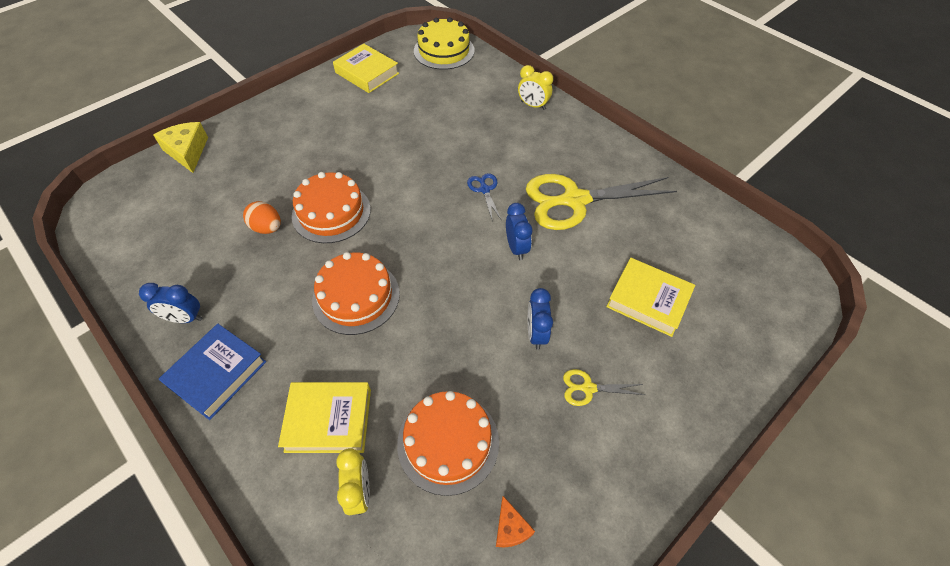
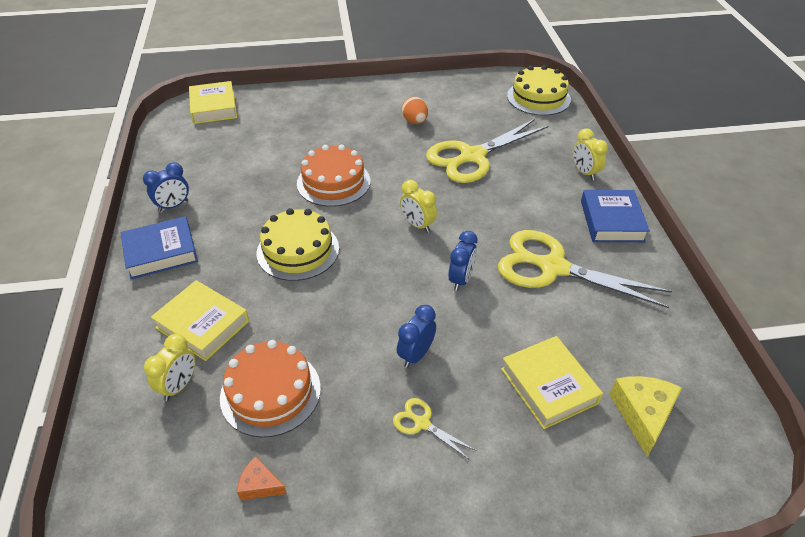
camera: 35 degrees right, 10 degrees down
(185, 318) = (173, 206): blue clock -> blue clock turned 75 degrees counterclockwise
(187, 151) = (270, 97): yellow cheese -> yellow cheese (642, 414)
(267, 228) = (278, 172): orange egg -> orange egg (415, 121)
(356, 296) = (298, 250): orange cake -> yellow cake
(367, 73) = (454, 91): yellow book -> yellow book (213, 107)
(434, 130) = (472, 157): none -> yellow scissors
(441, 217) = (417, 225): none -> yellow clock
(484, 189) = (474, 221): blue scissors -> none
(511, 528) = (260, 485): orange cheese -> orange cheese turned 90 degrees clockwise
(584, 139) = (611, 221): none -> blue book

